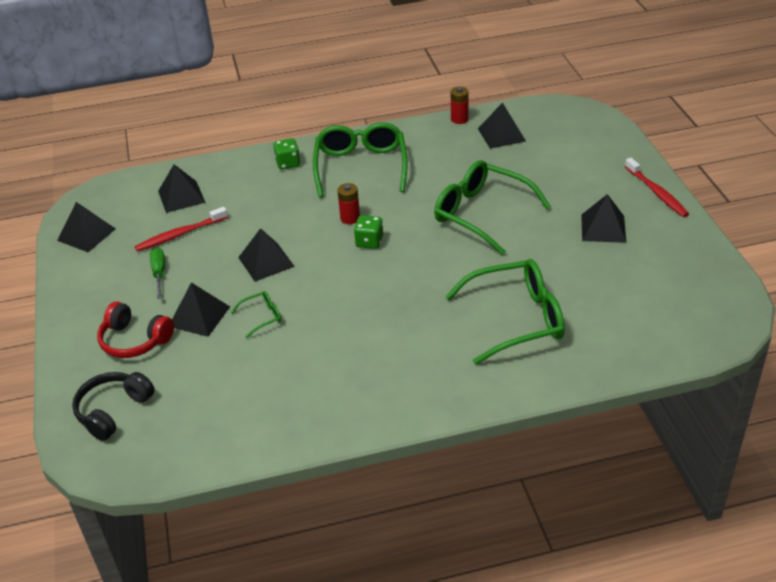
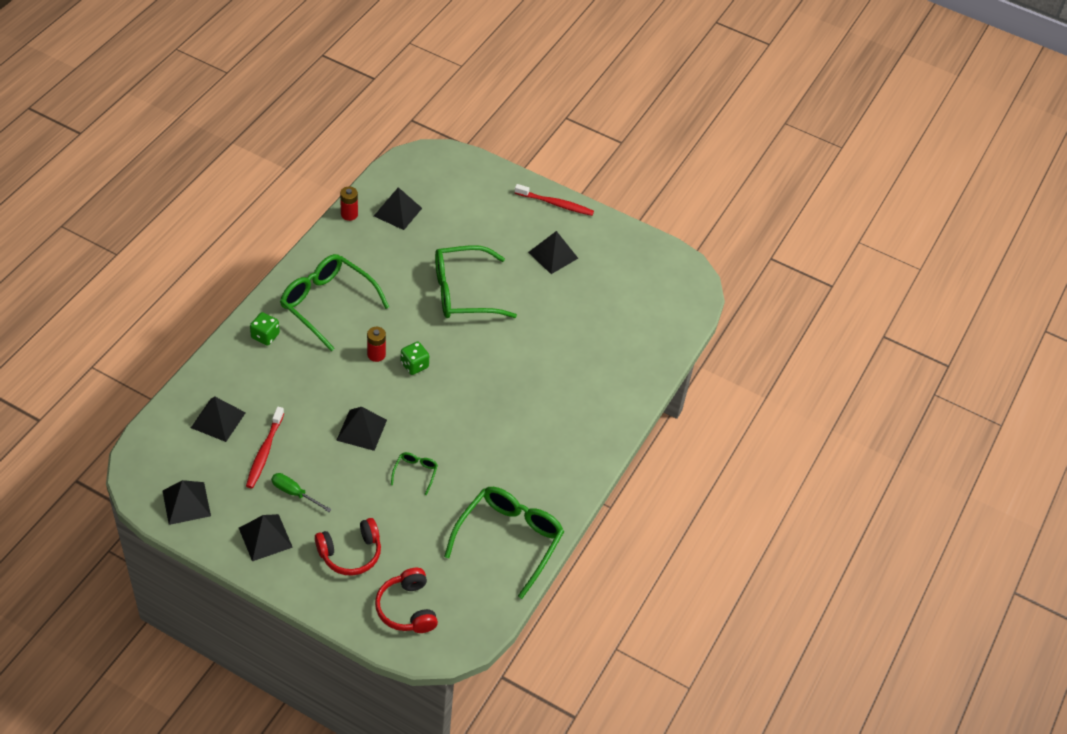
camera: 55 degrees left, 10 degrees up
(113, 411) = (407, 608): black headphones -> red headphones
(199, 316) = (371, 503): black pyramid -> black pyramid (265, 537)
(516, 319) = (576, 361): green glasses -> green glasses (509, 539)

